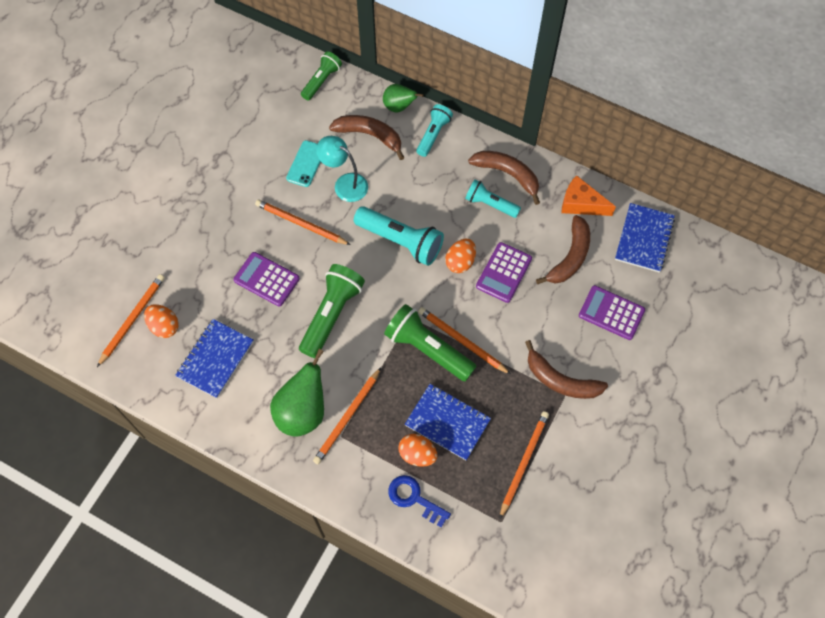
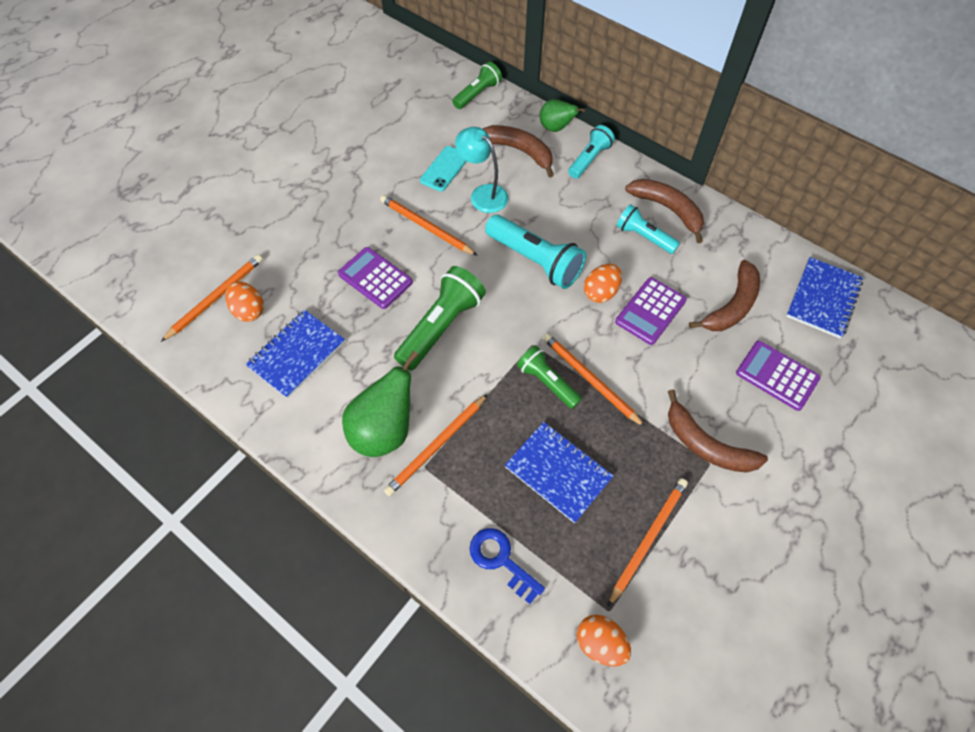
camera: 10 degrees right, 5 degrees down
(417, 454) = (514, 505): orange egg -> orange egg (600, 643)
(427, 349) = (547, 382): green flashlight -> green flashlight, size x0.62
(581, 204) = (750, 251): orange cheese -> none

